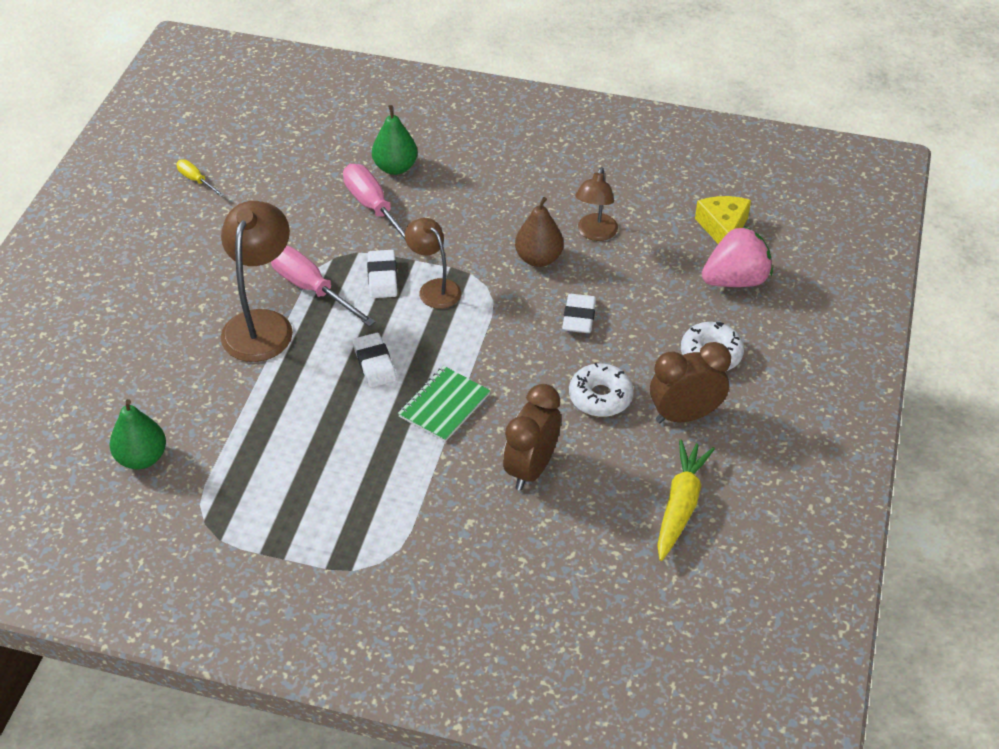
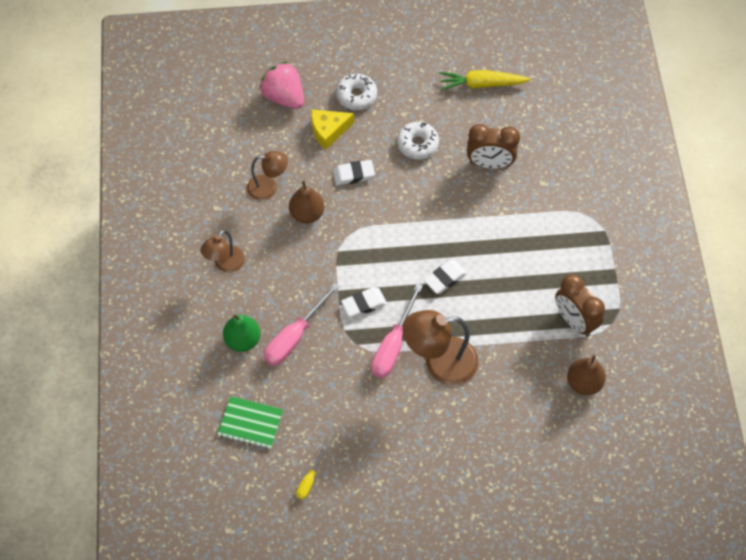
camera: 110 degrees left, 15 degrees up
(142, 458) = (583, 383): green pear -> brown pear
(434, 288) = (361, 268): brown lamp -> brown lamp (225, 264)
(444, 405) = (462, 226): green notebook -> green notebook (250, 423)
(685, 415) = (413, 97): brown clock -> brown clock (574, 320)
(723, 228) = (235, 114): yellow cheese -> yellow cheese (328, 131)

